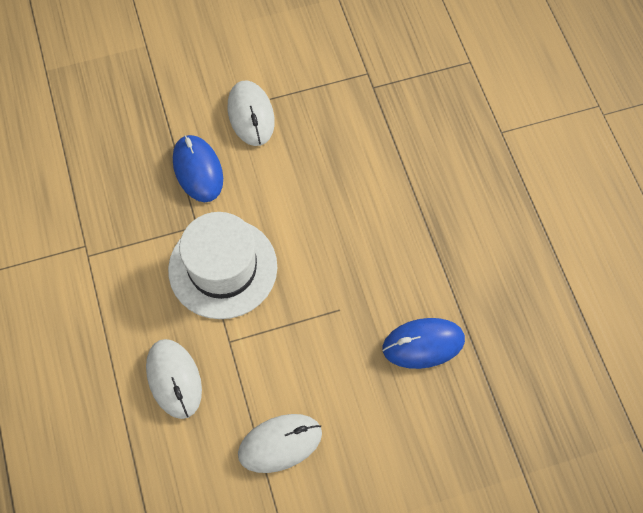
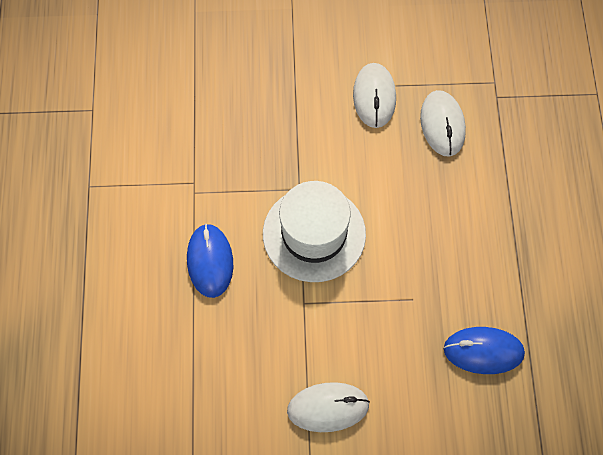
camera: 15 degrees right, 0 degrees up
(174, 379) = (246, 324): white mouse -> white mouse (442, 125)
(198, 170) = (313, 137): blue mouse -> blue mouse (210, 261)

